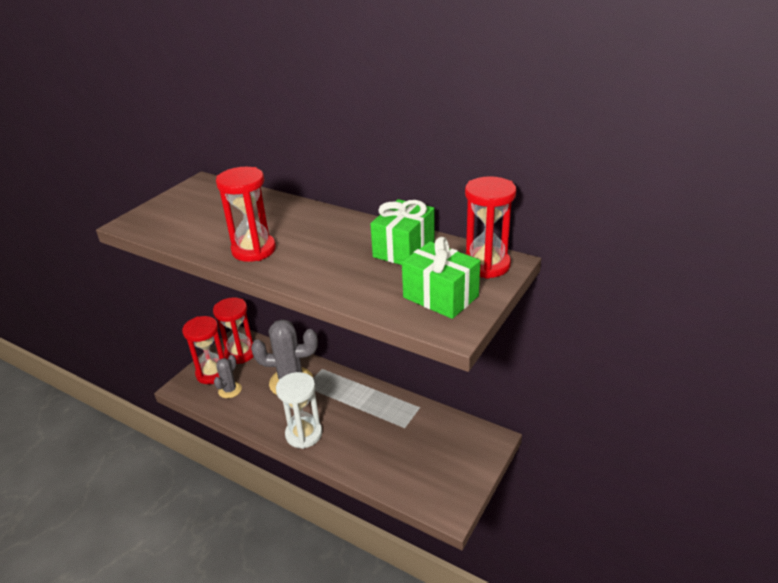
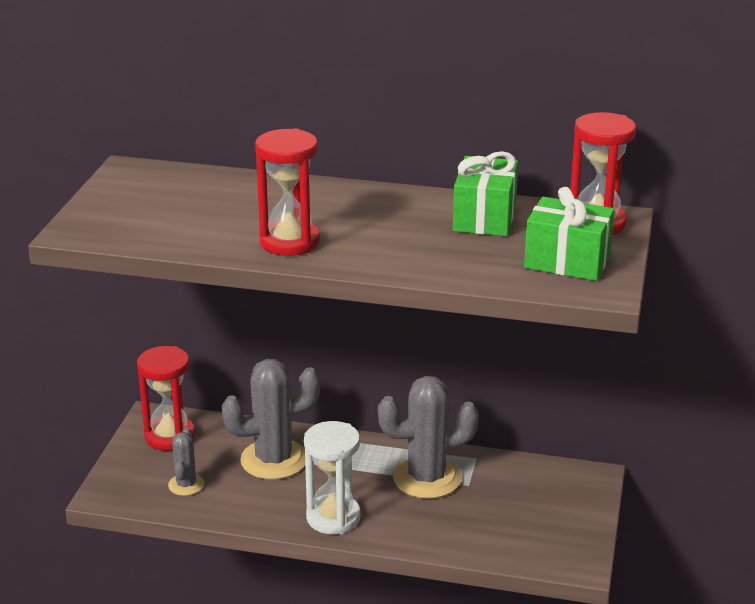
camera: 20 degrees left, 5 degrees down
(212, 373) = (143, 468): red hourglass -> none
(379, 416) = (427, 478): none -> grey cactus

